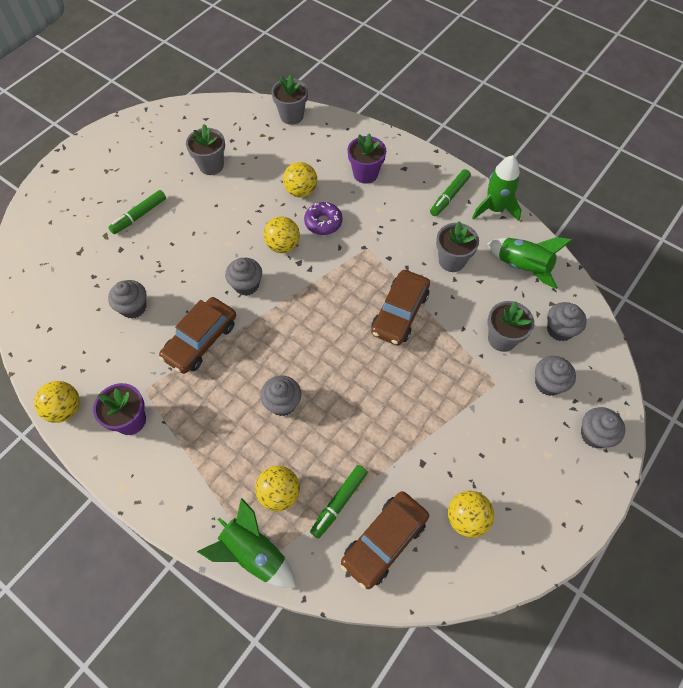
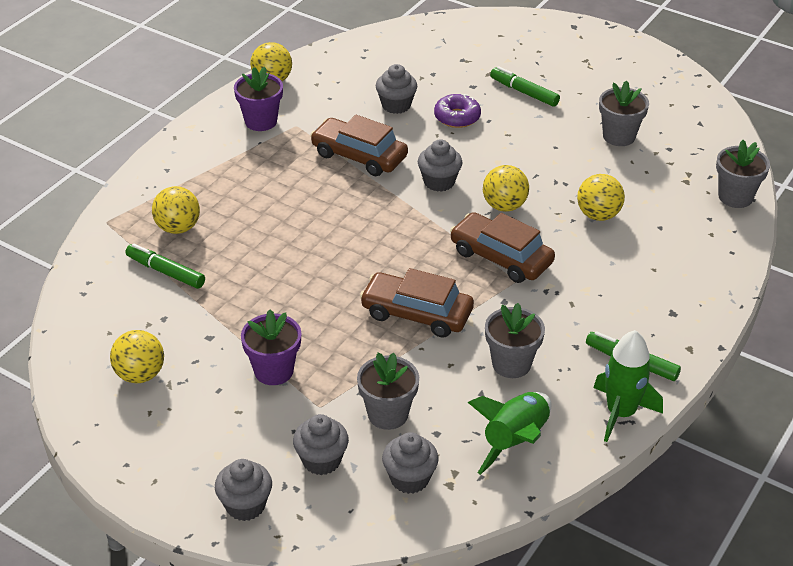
camera: 85 degrees right, 20 degrees down
(253, 553) = (116, 216): green rocket -> none
(282, 403) = (283, 222): grey cupcake -> none
(323, 222) = (550, 238): purple donut -> purple donut (457, 117)
(365, 174) = (648, 273): purple flower pot -> purple flower pot (273, 371)
(384, 541) = (120, 308): brown car -> brown car (501, 257)

